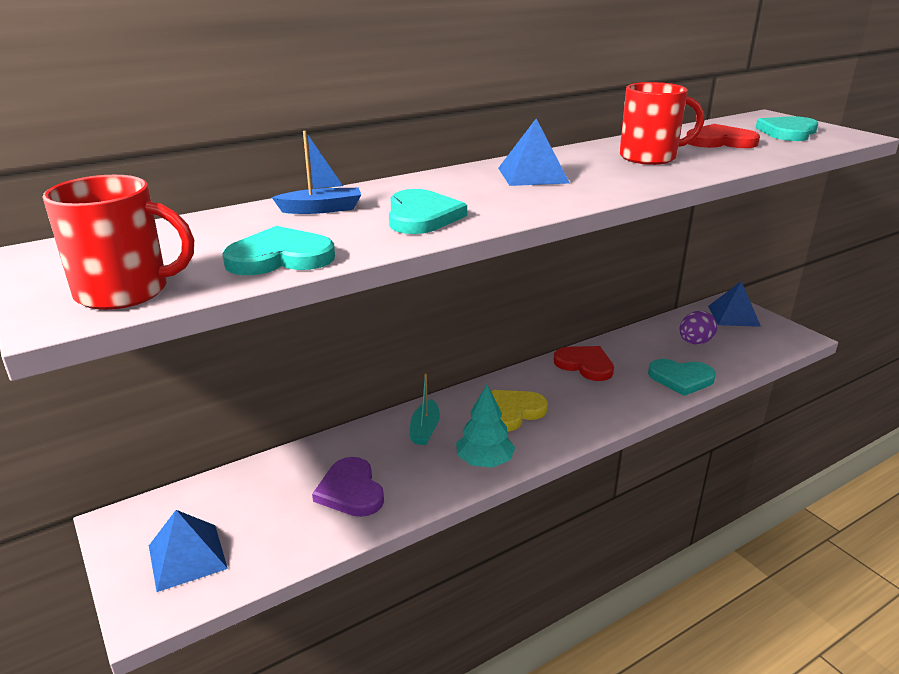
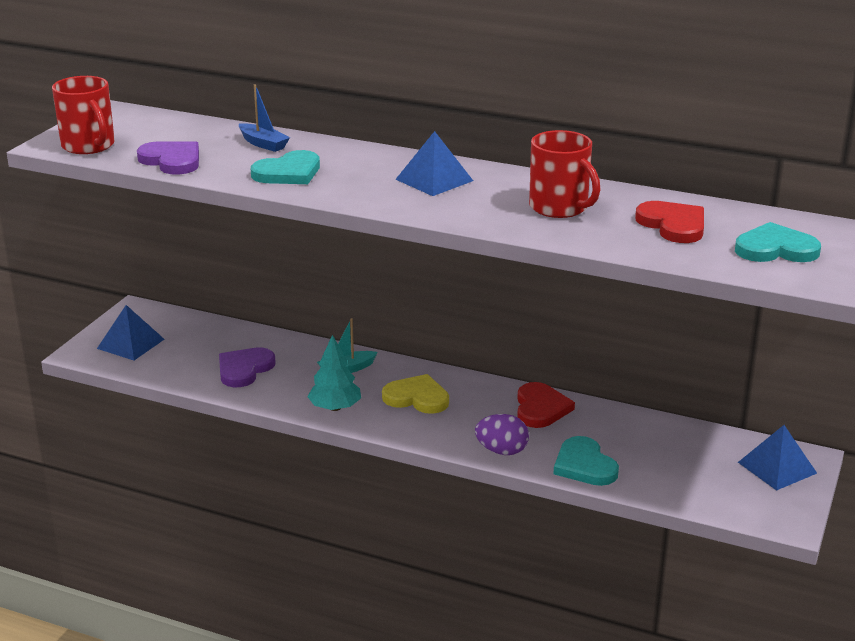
camera: 55 degrees right, 0 degrees up
(280, 257) = (172, 160): turquoise heart -> purple heart
(694, 342) = (673, 456): purple egg -> purple egg (502, 451)

